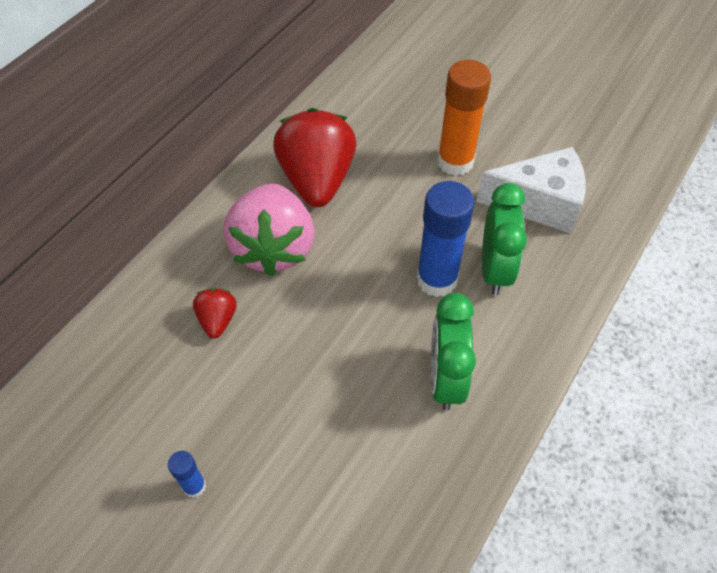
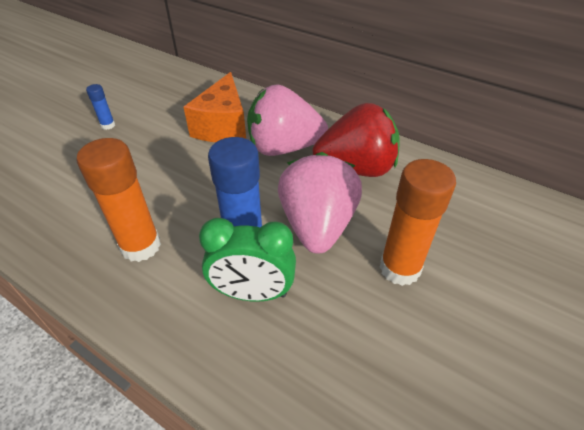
camera: 90 degrees right, 10 degrees down
(217, 320) = (223, 126): red strawberry -> orange cheese
(406, 218) = (317, 226): none -> pink strawberry
(445, 379) = (141, 246): green clock -> orange glue stick
(539, 203) = (347, 349): white cheese -> none

